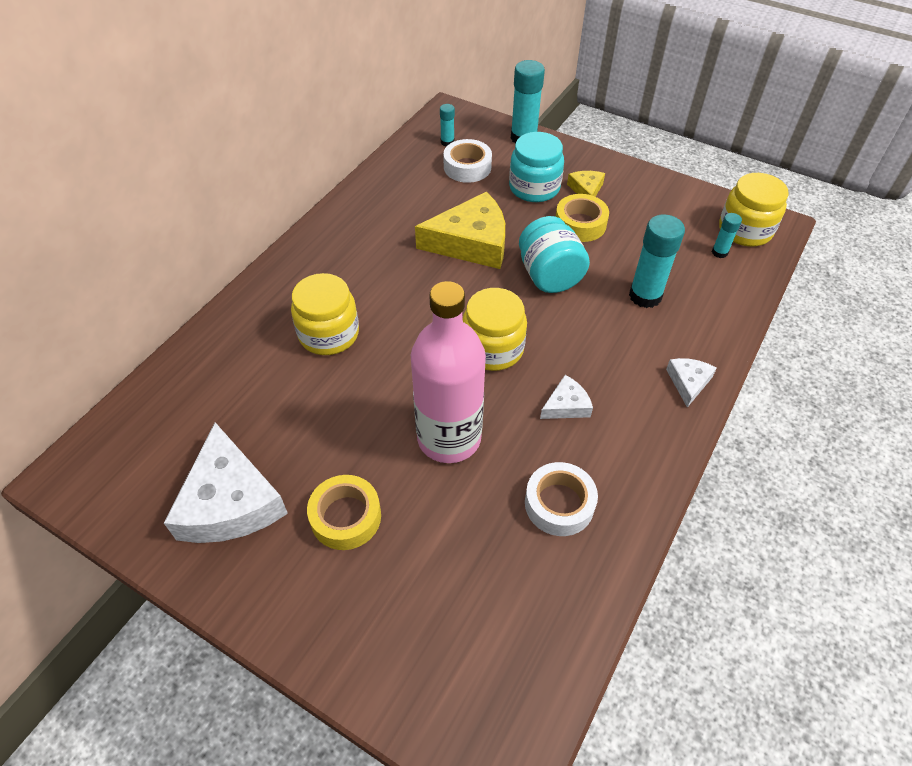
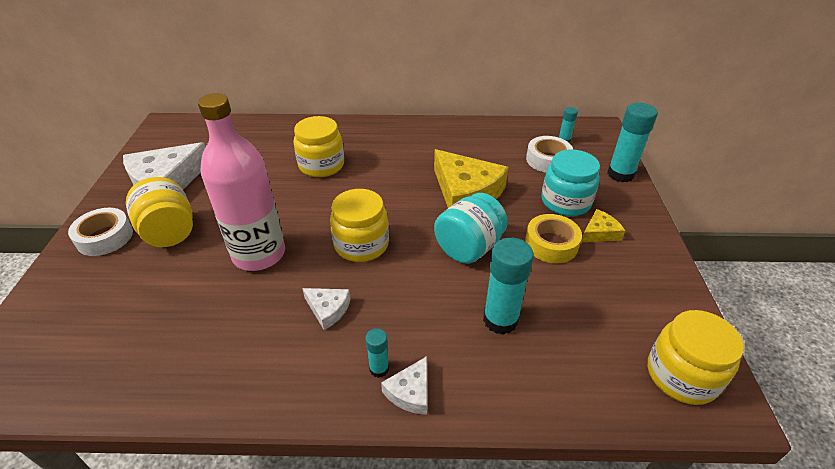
camera: 60 degrees right, 10 degrees down
(346, 517) = (169, 232): yellow tape -> yellow jar
(559, 504) = (220, 341): white tape -> white tape (105, 237)
(688, 382) = (410, 392): white cheese -> white cheese turned 135 degrees clockwise
(719, 252) = (620, 362): turquoise glue stick -> turquoise glue stick (379, 369)

